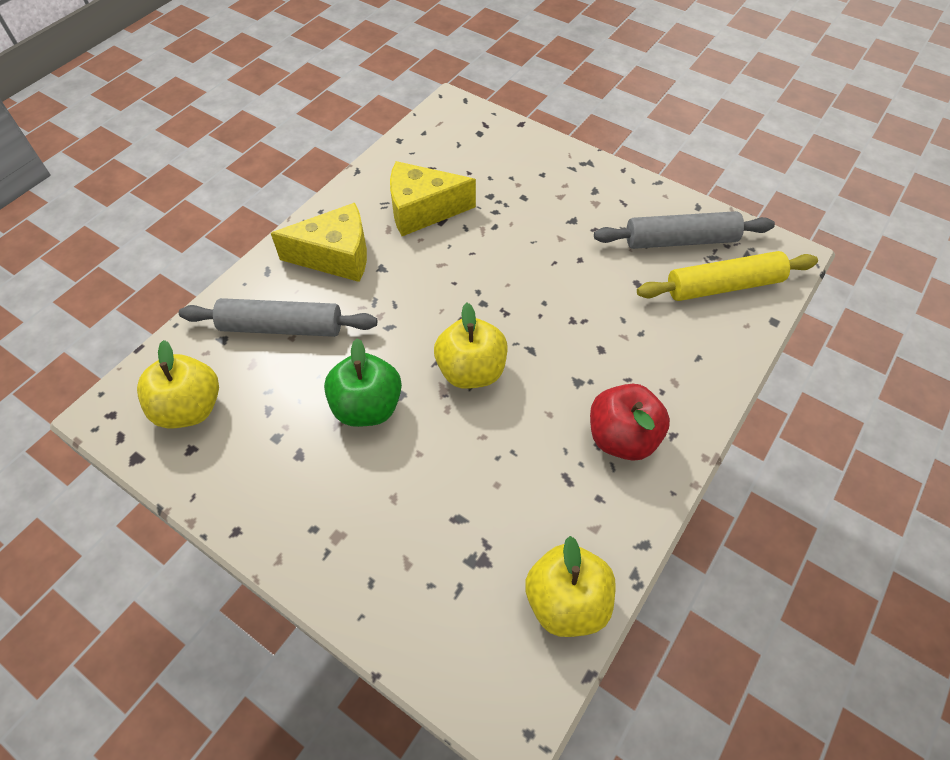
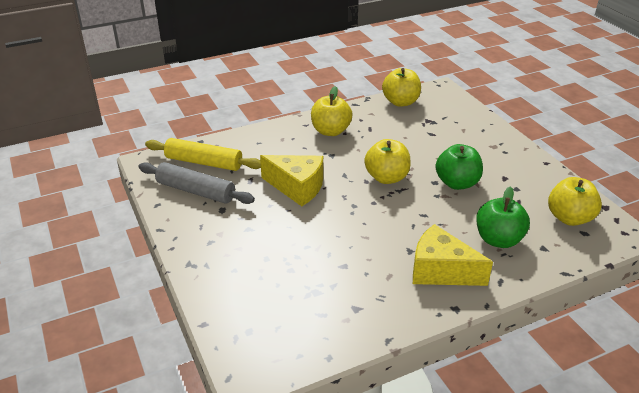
camera: 150 degrees left, 20 degrees down
(282, 327) = (498, 240): grey rolling pin -> green apple
(422, 210) = (352, 279): yellow cheese -> yellow cheese (297, 187)
(622, 437) = (330, 131): red apple -> yellow apple

